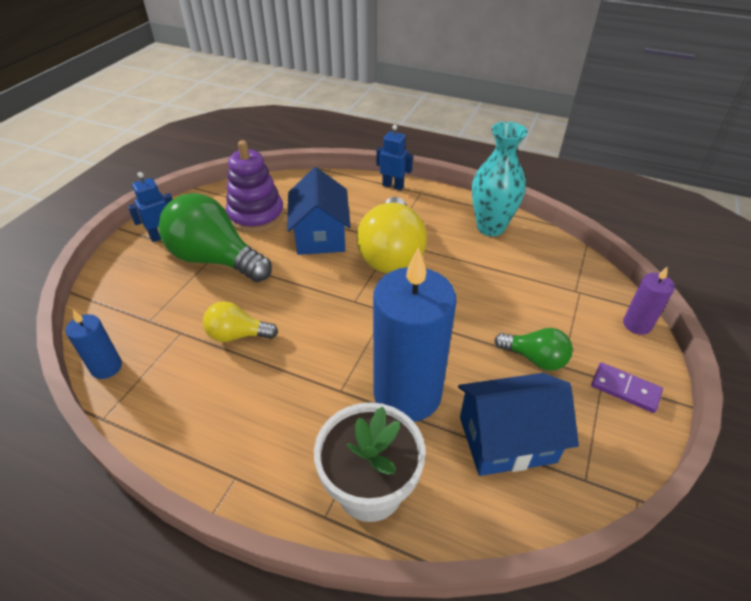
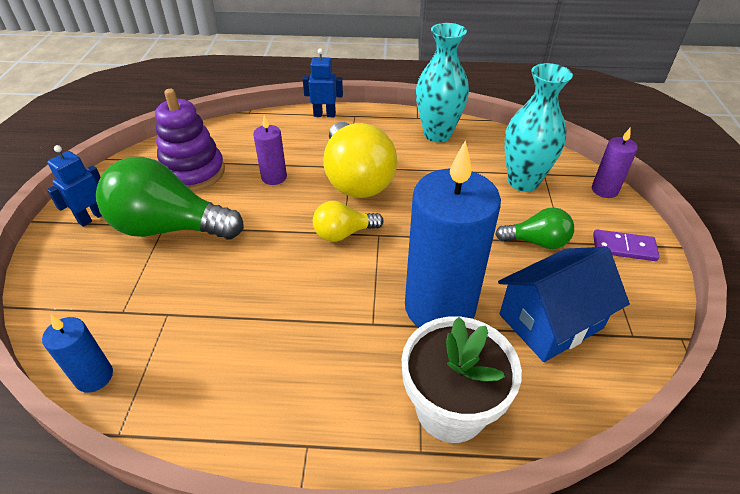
camera: 20 degrees left, 0 degrees up
(237, 335) = (234, 299): yellow light bulb -> yellow light bulb (343, 233)
(320, 235) = (274, 177): blue house -> purple candle
(553, 295) = (523, 182): none -> turquoise vase

